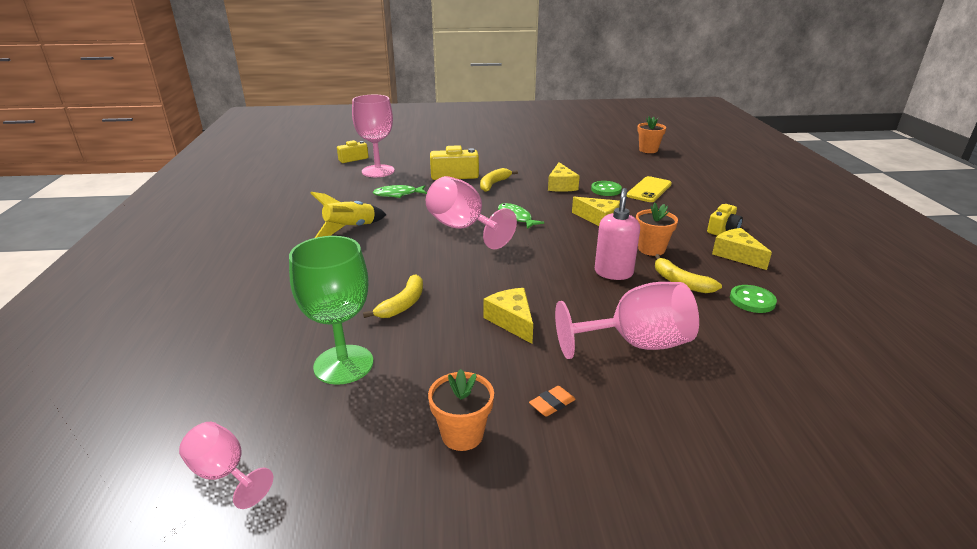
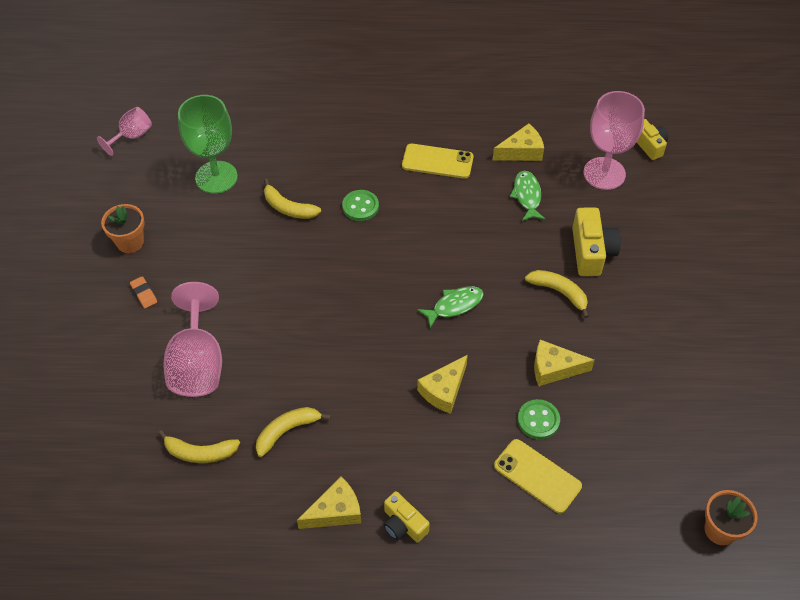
camera: 95 degrees right, 25 degrees up
(350, 229) = (437, 161): yellow rocket -> yellow phone
(463, 228) = (430, 254): pink goblet -> none
(511, 321) = (248, 280): yellow cheese -> yellow cheese (521, 151)
(613, 272) = (315, 375): pink soap dispenser -> none
(651, 249) = (361, 425): orange flower pot -> none
(739, 329) = (200, 452): none -> yellow banana
(752, 300) = (242, 485): green button -> green button (360, 206)

